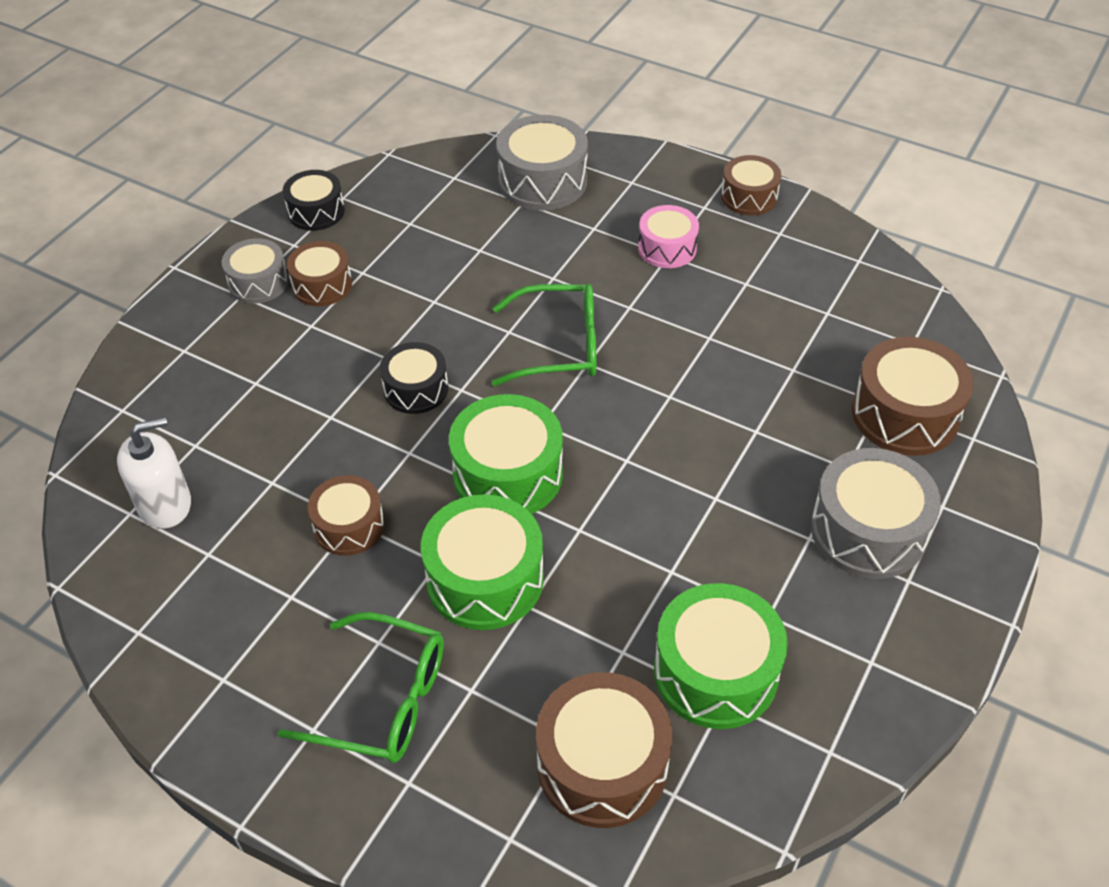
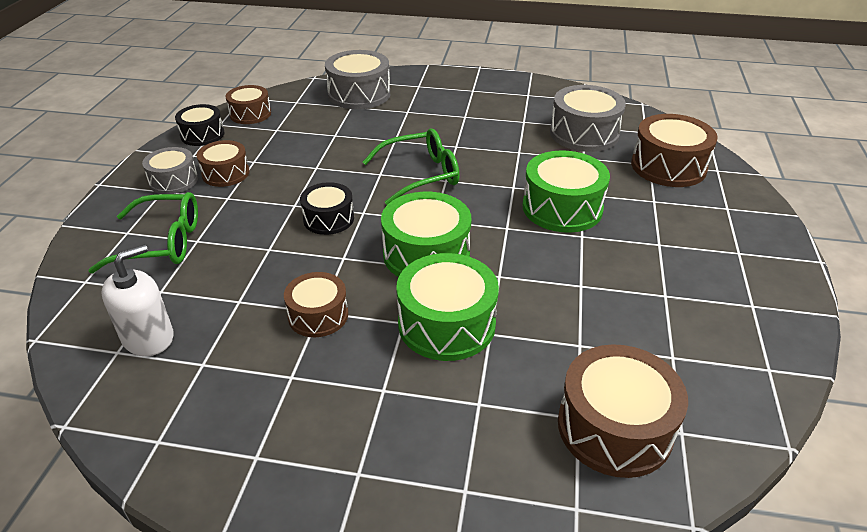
camera: 20 degrees left, 10 degrees down
(382, 700) = (409, 432): green glasses -> green glasses (162, 243)
(667, 248) = (462, 113): pink drum -> none
(716, 672) = (654, 340): green drum -> green drum (562, 208)
(749, 197) = (497, 81): brown drum -> brown drum (250, 114)
(868, 530) = (693, 231): grey drum -> grey drum (584, 134)

